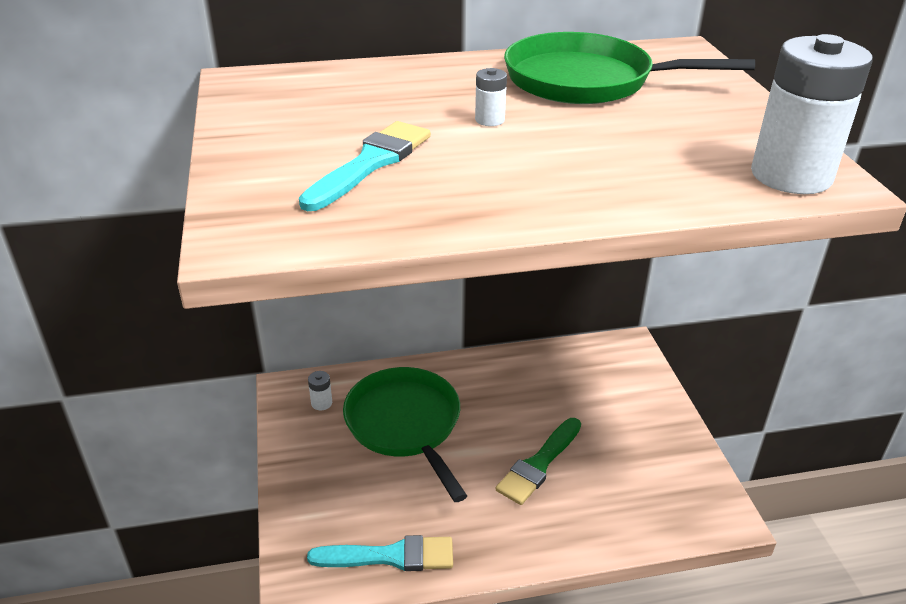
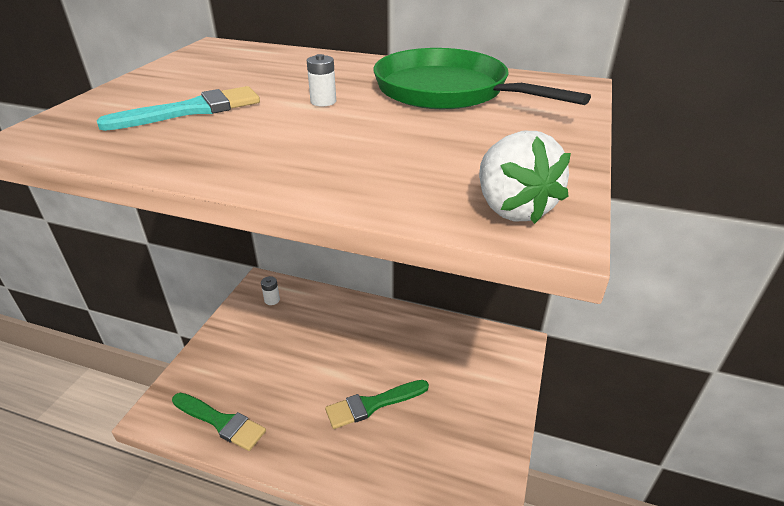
camera: 30 degrees right, 0 degrees up
(390, 556) = (221, 422): turquoise brush -> green brush
(405, 425) = (309, 336): green pan -> none
(791, 175) = (512, 208): white battery -> white strawberry

